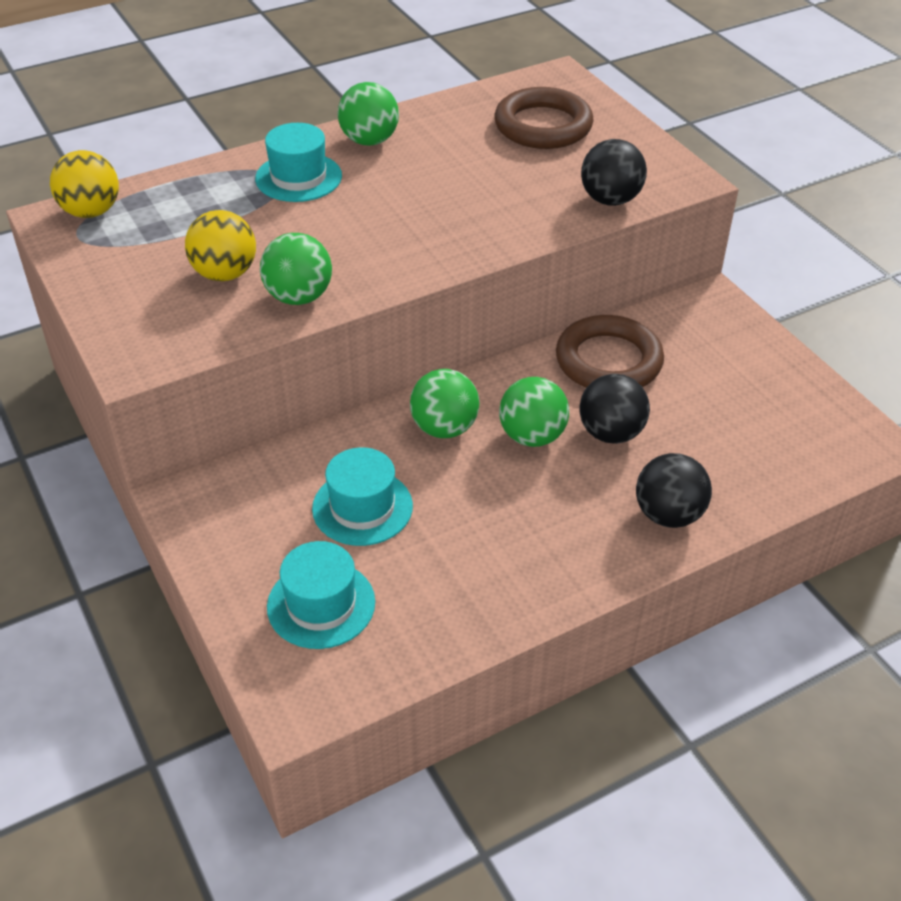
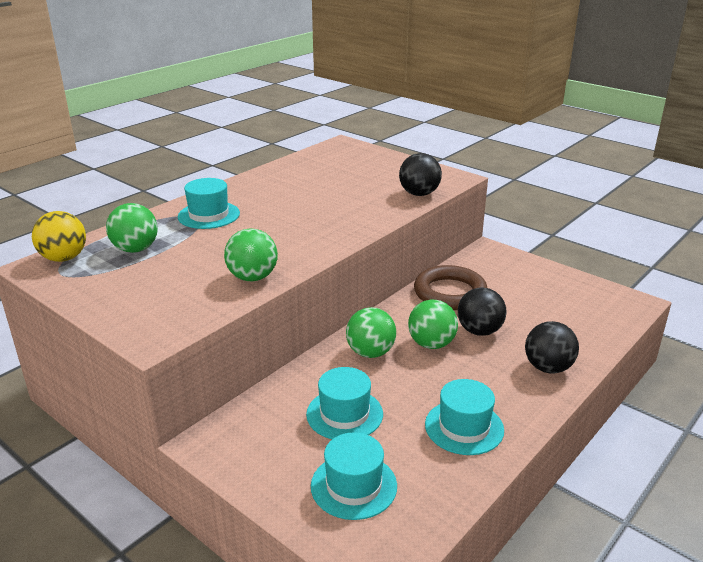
camera: 20 degrees left, 15 degrees down
(225, 274) = (189, 275): yellow ball -> none
(369, 141) = (244, 190): green ball -> green ball (135, 249)
(499, 568) = (464, 427): none -> turquoise hat
(543, 126) = (350, 167): brown ring -> none

